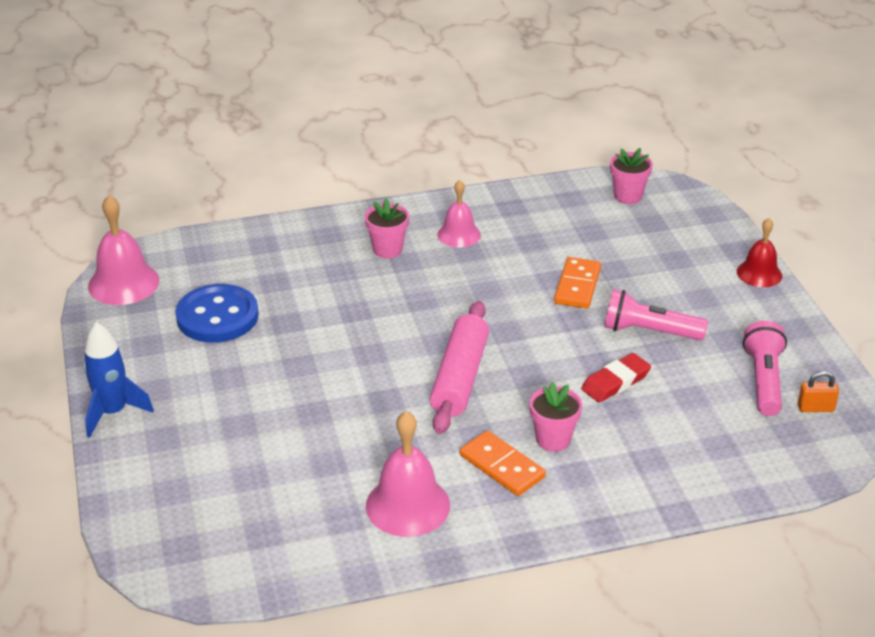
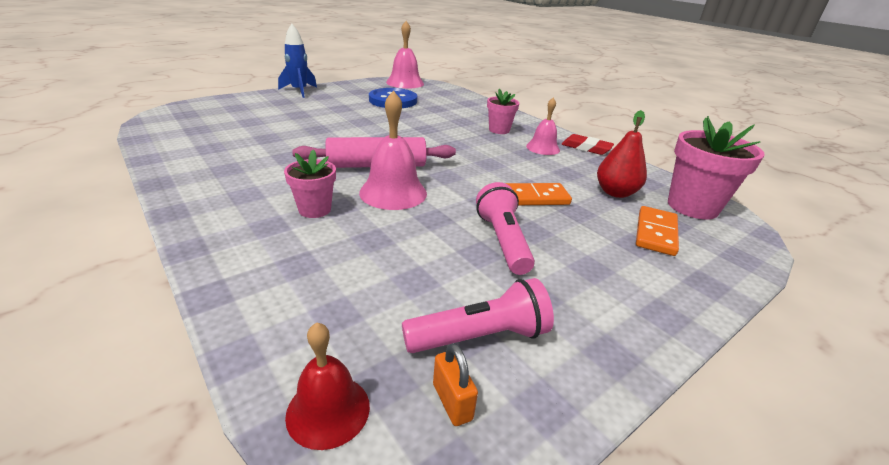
camera: 65 degrees right, 5 degrees down
(408, 505) = (223, 164): pink bell -> pink bell (393, 192)
(502, 466) = (274, 192): orange domino -> orange domino (656, 233)
(586, 229) = (615, 193): none -> red pear
(615, 382) = (412, 231): red eraser -> red eraser (586, 148)
(628, 196) = (692, 207): pink flower pot -> pink flower pot, size x1.71
(759, 273) = (685, 307): red bell -> red bell (328, 410)

